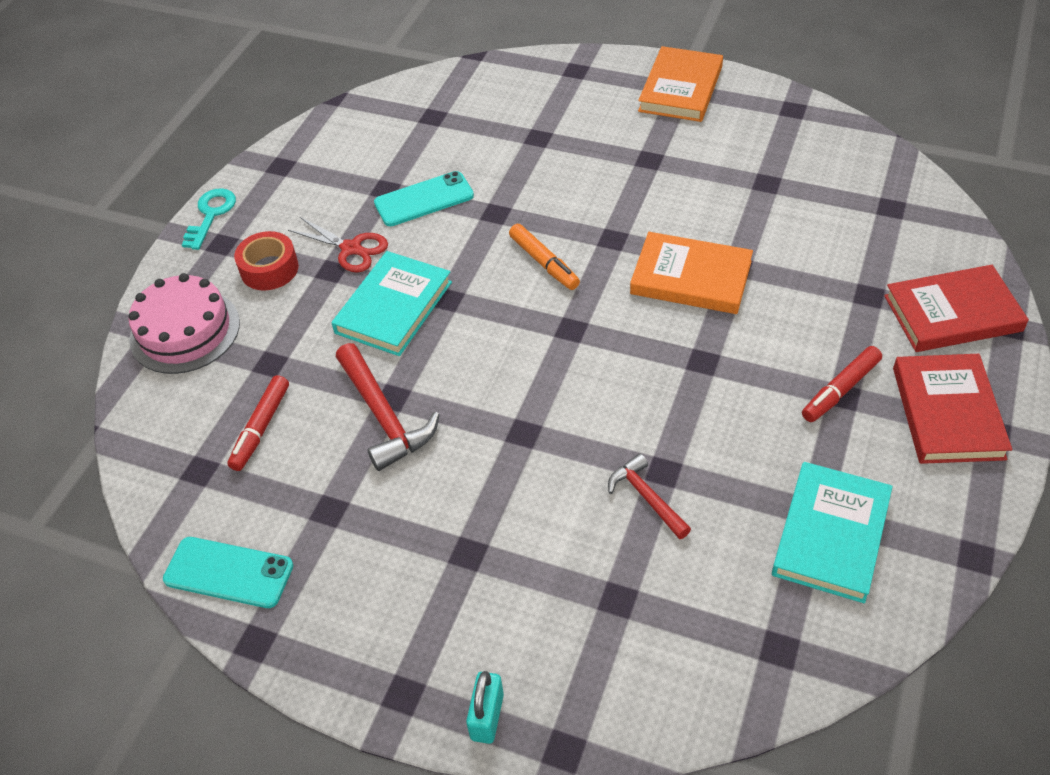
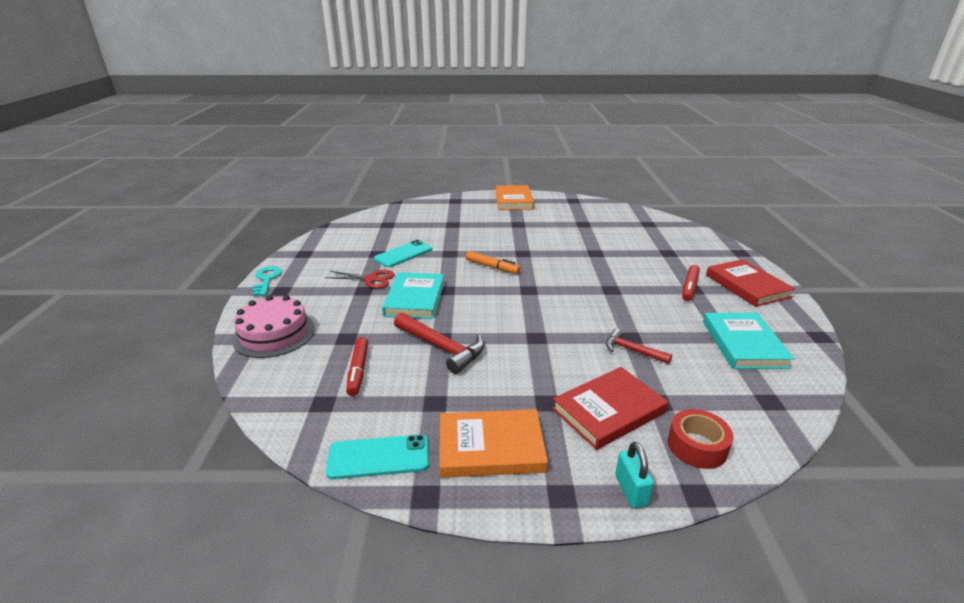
camera: 25 degrees left, 20 degrees down
(269, 269) = (321, 296): red tape -> red tape (697, 446)
(691, 277) = (576, 260): orange book -> orange book (491, 447)
(952, 313) = (711, 252): red book -> red book (608, 410)

